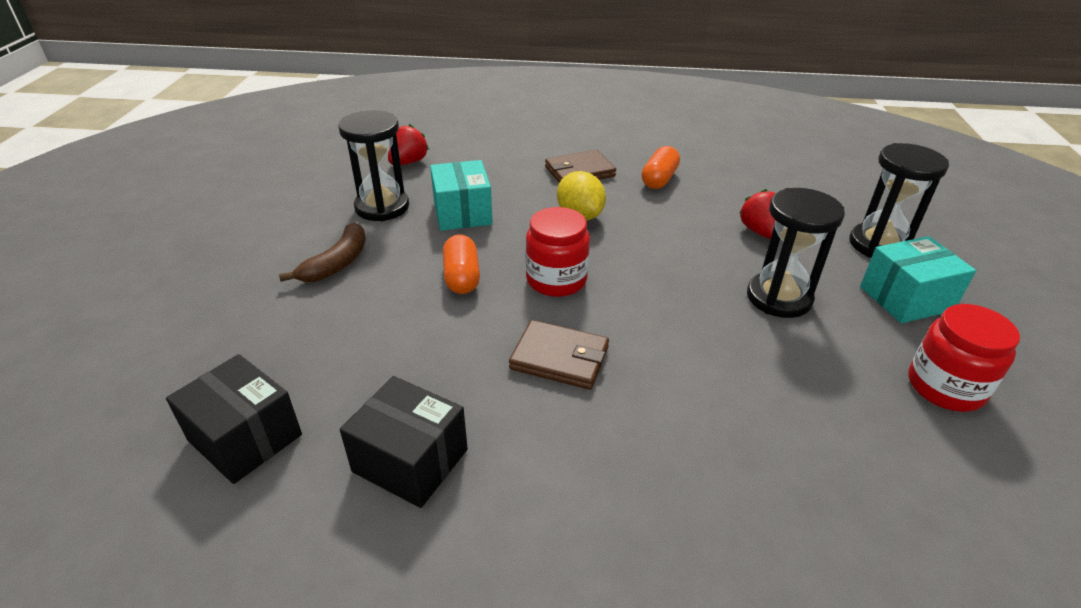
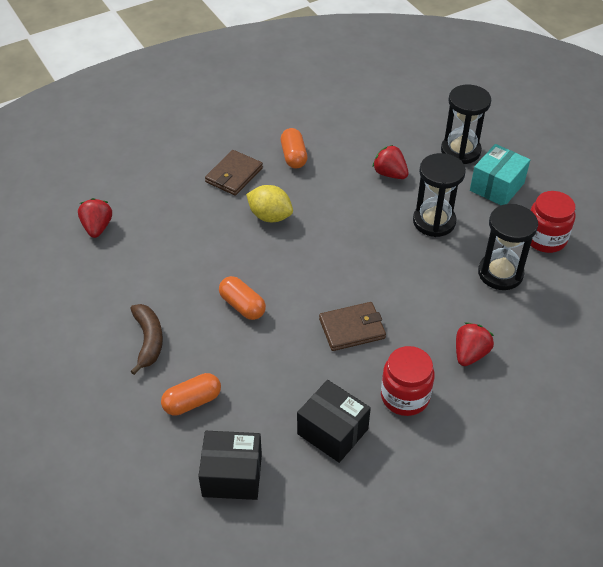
camera: 35 degrees left, 10 degrees up
(304, 337) = (192, 402): none -> orange capsule
(382, 207) = (125, 279): black hourglass -> black hourglass (500, 273)
(410, 460) = (332, 431): black box -> black box turned 45 degrees clockwise
(462, 213) = (189, 254): turquoise box -> none
(556, 280) = (302, 276): red jar -> red jar (405, 396)
(697, 474) = (470, 354): none -> red strawberry

